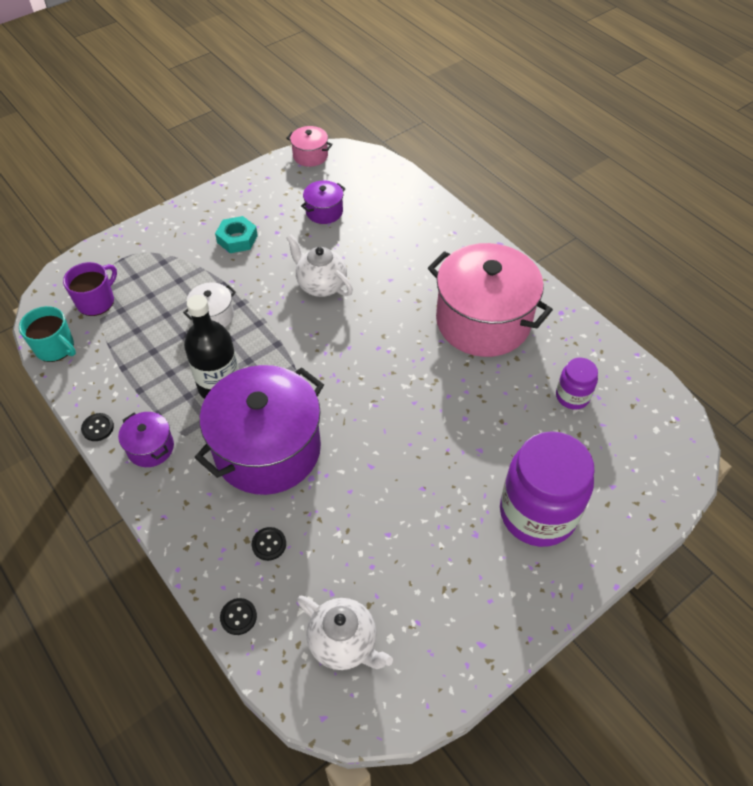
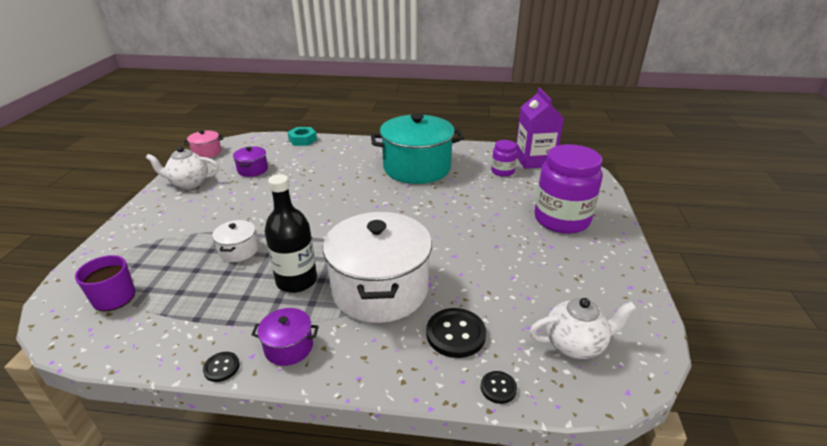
camera: 45 degrees left, 20 degrees down
(55, 347) = (105, 346): turquoise mug -> none
(237, 239) = (204, 207): turquoise nut -> turquoise nut (302, 140)
(267, 449) = (380, 289): purple pot -> white pot
(269, 544) = (455, 334): black button -> black button, size x1.86
(321, 285) = (299, 199): white teapot -> white teapot (189, 183)
(483, 321) = (417, 168): pink pot -> turquoise pot
(638, 407) = (534, 160): none -> purple carton

